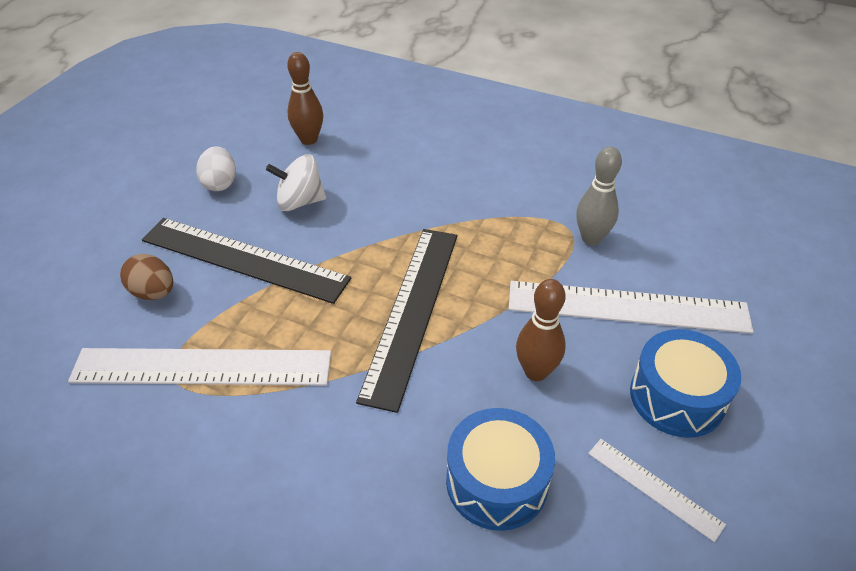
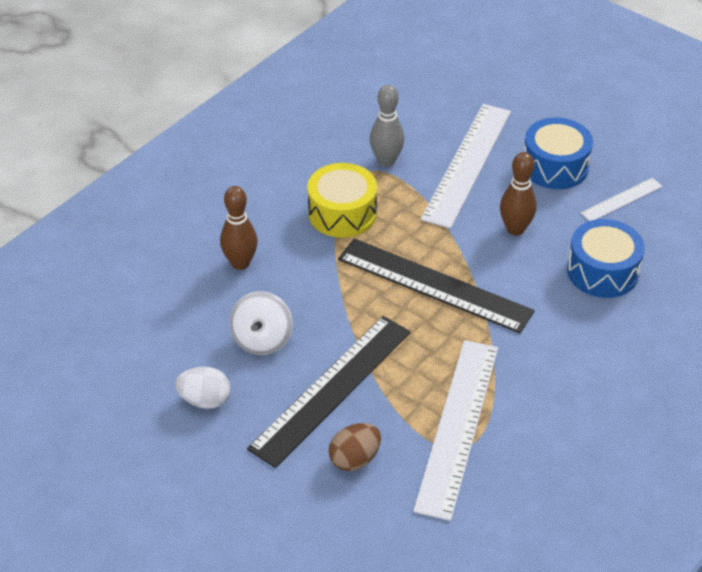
camera: 75 degrees left, 0 degrees up
(309, 139) = (159, 321): brown bowling pin -> brown bowling pin (240, 263)
(492, 221) = (342, 213): none -> yellow drum

